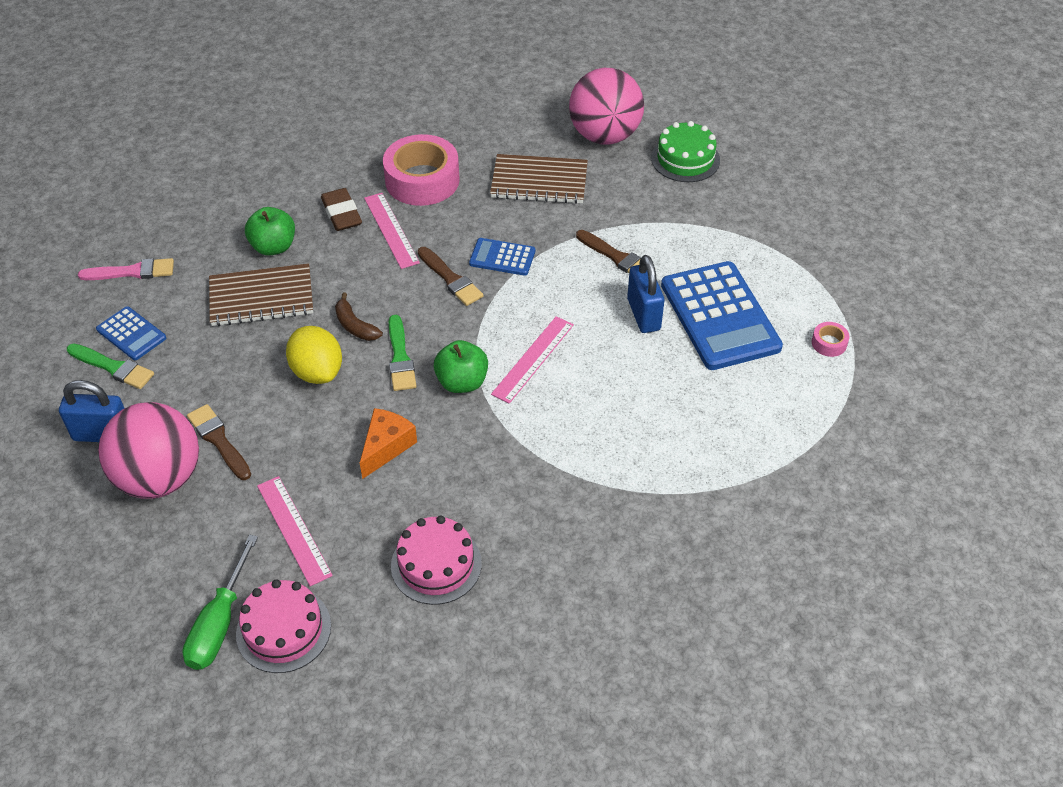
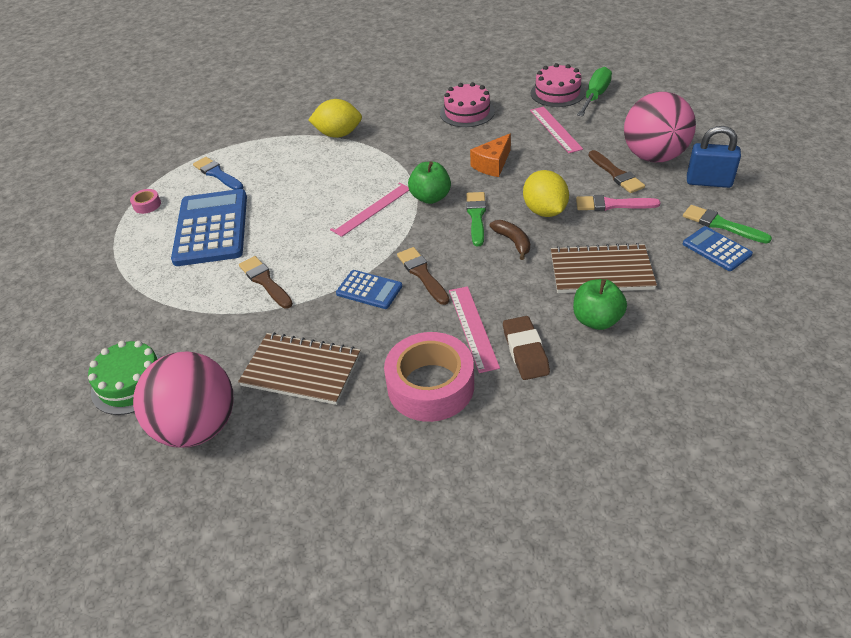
camera: 165 degrees left, 5 degrees down
(132, 272) = (741, 306): pink brush -> pink brush (612, 205)
(631, 496) = (338, 134): none -> yellow lemon
(643, 314) = (270, 233): blue padlock -> none
(771, 402) = (217, 174): none -> blue brush

